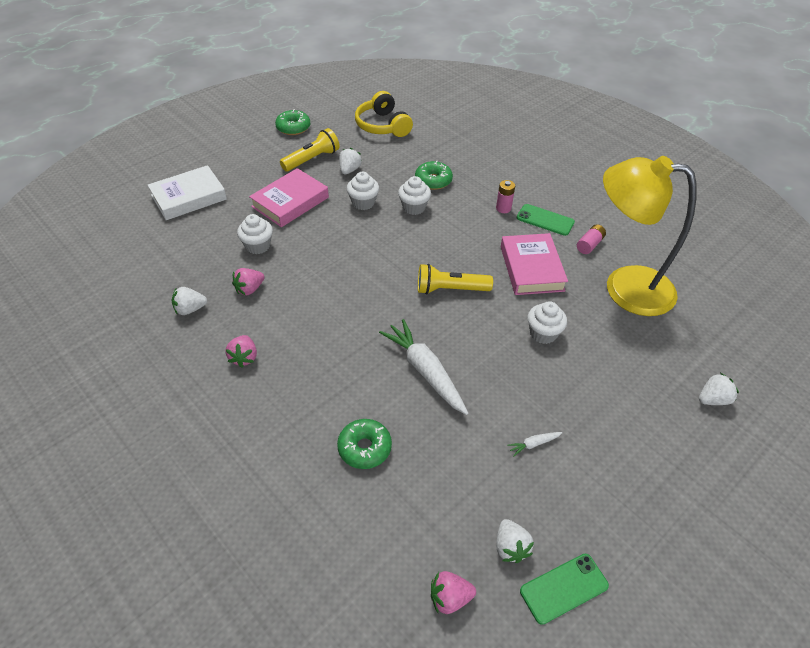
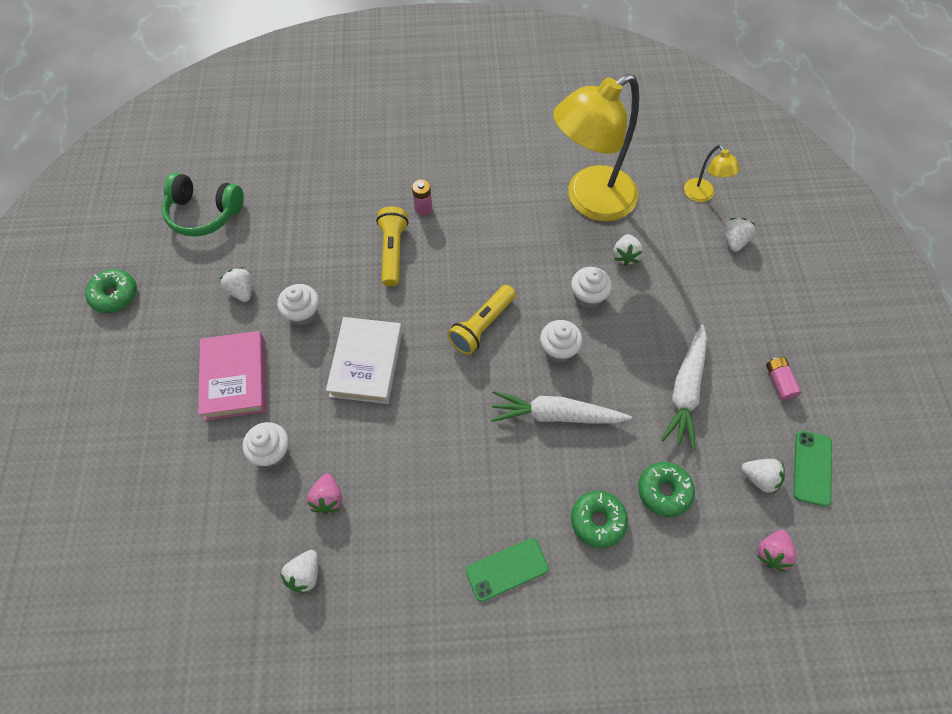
camera: 50 degrees left, 15 degrees up
(189, 197) = (124, 475): white book -> white book (366, 363)
(244, 357) = (415, 559): pink strawberry -> none
(312, 159) = (188, 313): yellow flashlight -> yellow flashlight (393, 252)
(383, 126) = (204, 213): yellow headphones -> green headphones
(414, 207) = (352, 276): white cupcake -> white cupcake (558, 349)
(433, 181) = (332, 233): green donut -> green donut (664, 491)
(531, 268) = (512, 246): pink book -> none
(533, 444) = (685, 391): white carrot -> white carrot, size x2.40
(545, 220) = (467, 190): green phone -> green phone (507, 569)
(589, 245) = (524, 184): pink battery -> pink battery (779, 382)
(605, 335) = (625, 256): none -> white strawberry
(726, 353) = (702, 195): none -> yellow lamp

